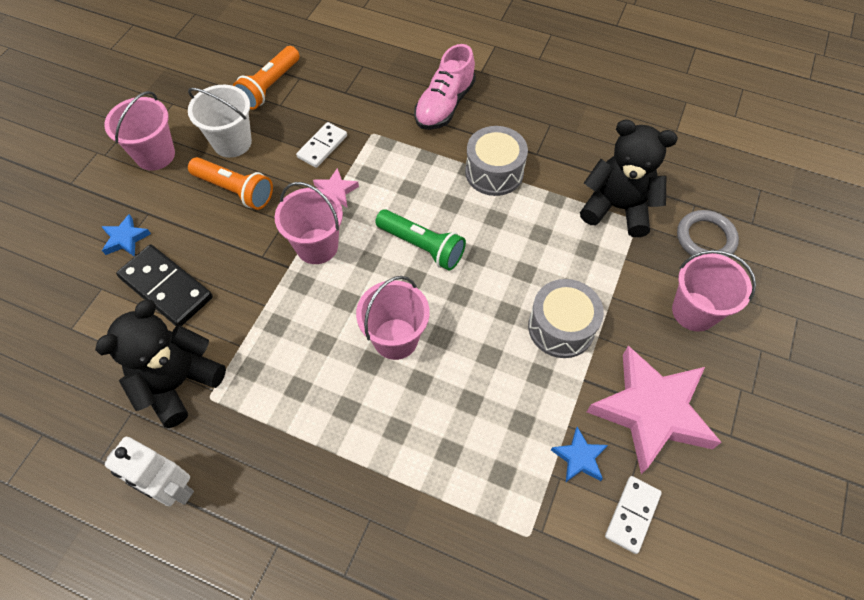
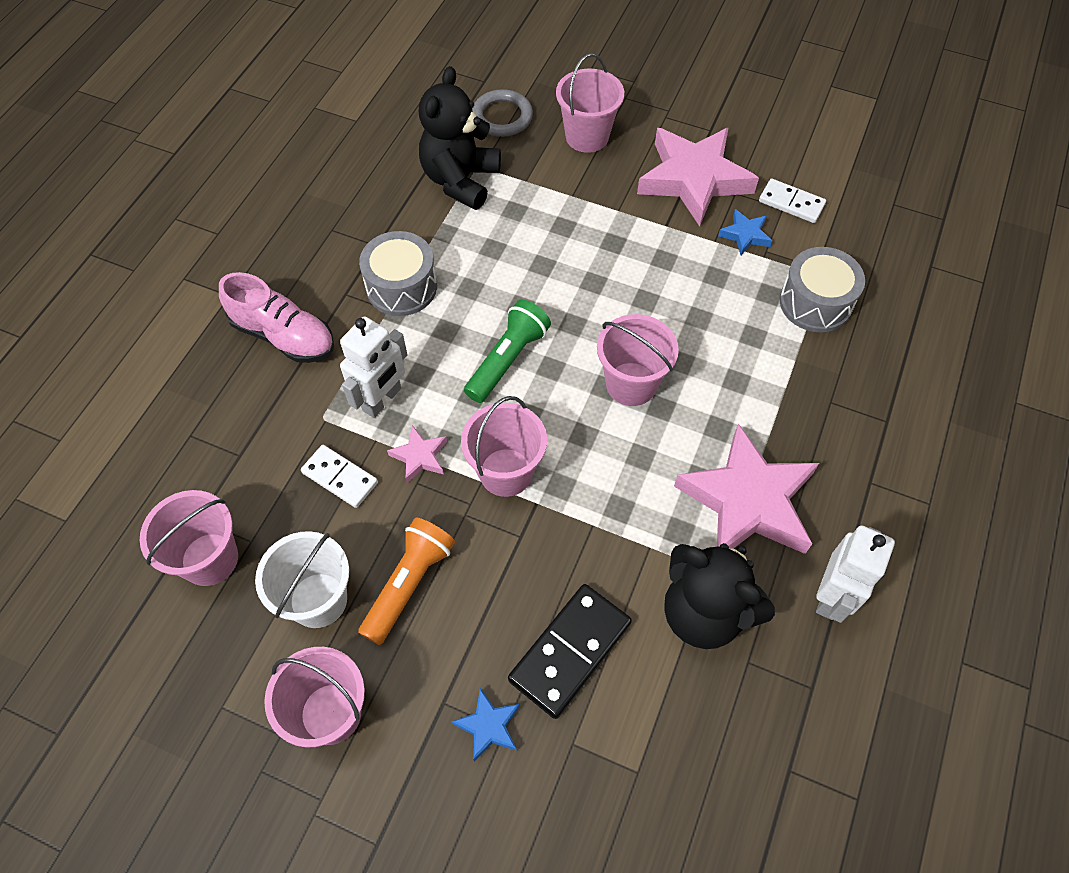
camera: 90 degrees left, 0 degrees up
(270, 86) = (210, 559): orange flashlight -> pink bucket
(271, 427) = (747, 501): none -> pink star
(386, 166) = (382, 400): none -> white robot
(561, 327) = (609, 238): grey drum -> grey drum (815, 302)

